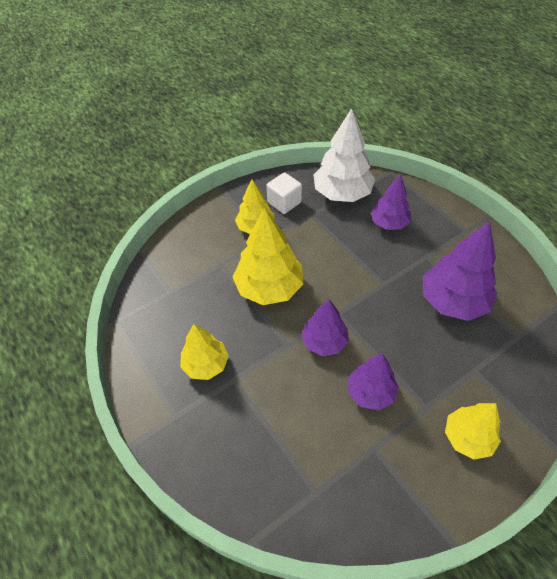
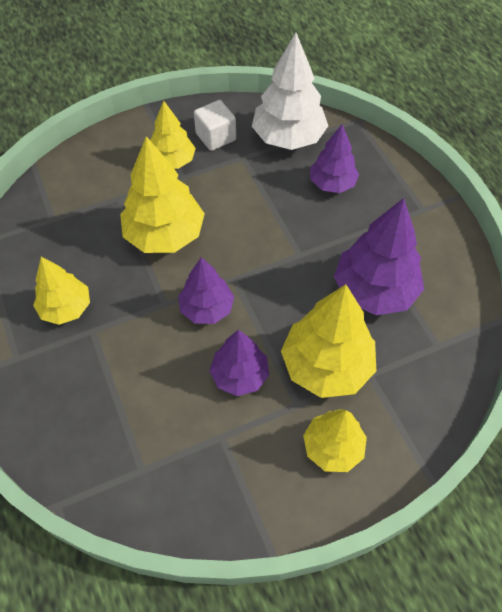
camera: 10 degrees right, 5 degrees up
(437, 370) = (326, 366): none -> yellow tree

